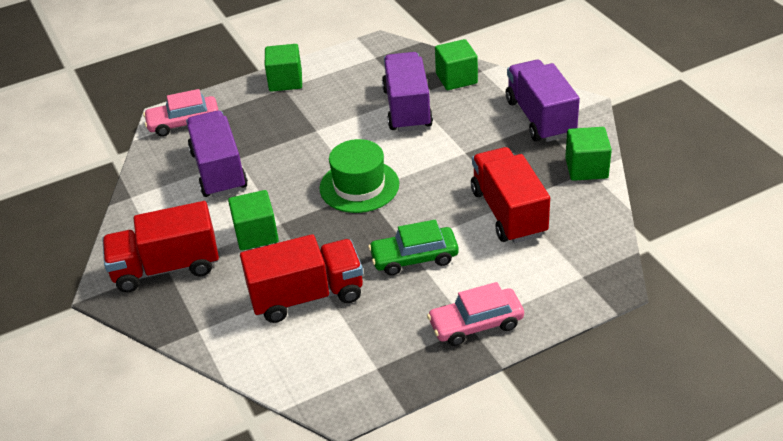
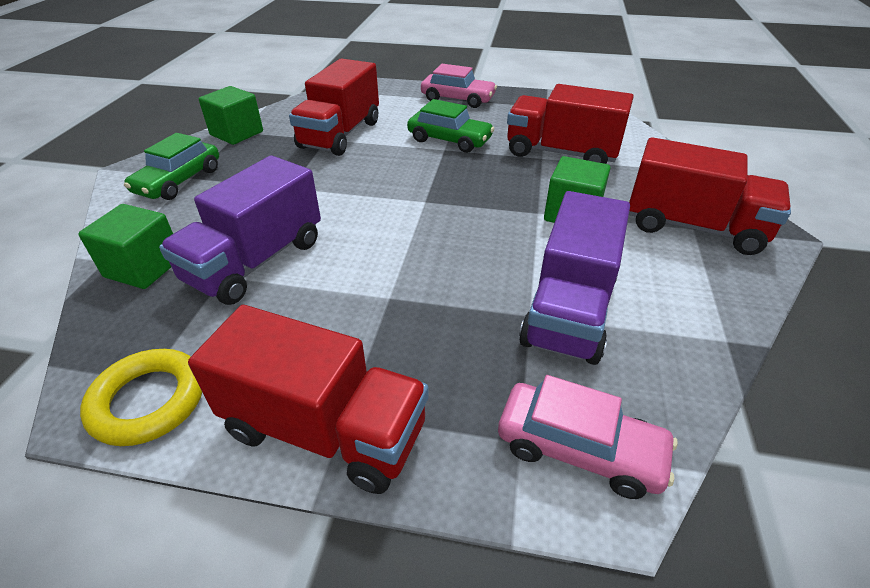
camera: 145 degrees left, 0 degrees up
(285, 81) = (325, 429): green cube -> red truck
(359, 186) = (423, 207): green hat -> none
(362, 54) = (148, 401): none -> yellow ring
(540, 118) = (179, 181): purple truck -> green car

